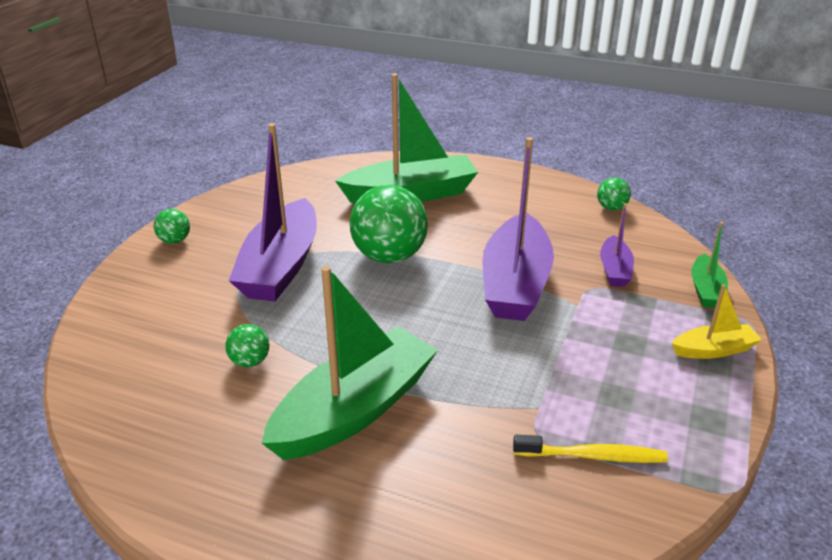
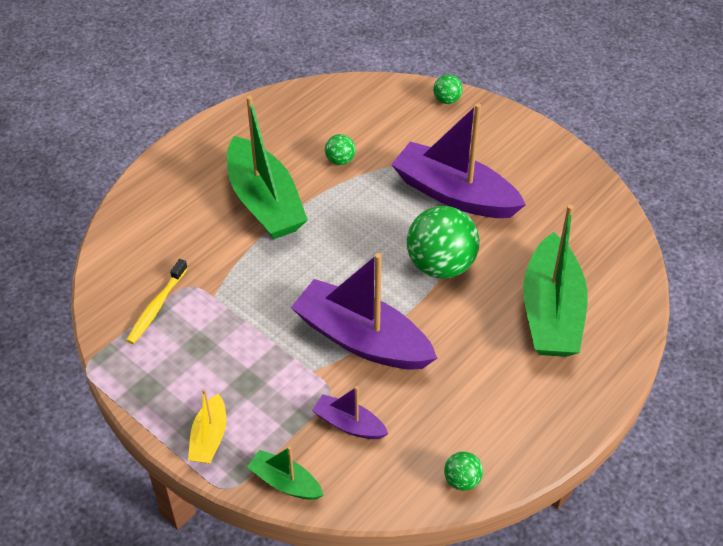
camera: 110 degrees right, 15 degrees up
(175, 241) = (520, 137): green ball -> green ball (447, 100)

